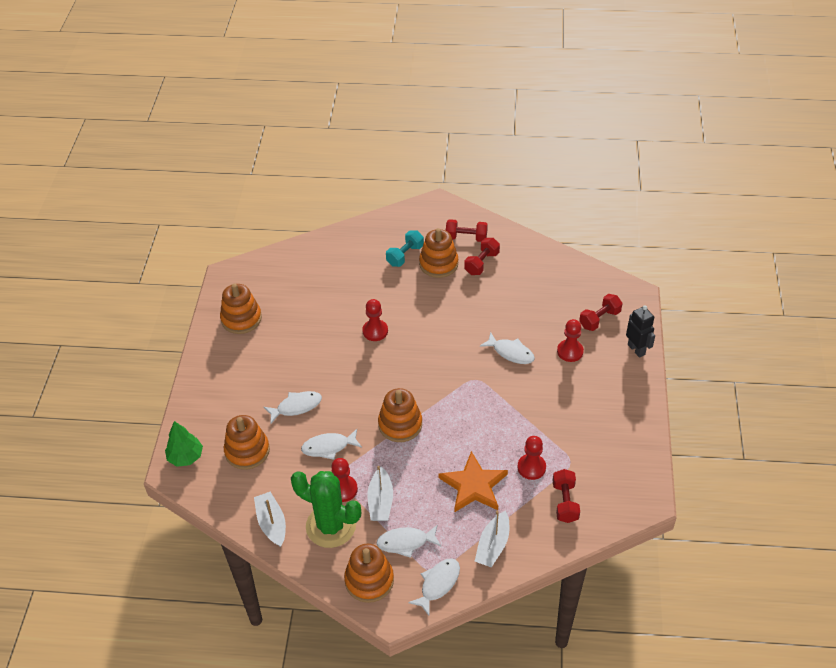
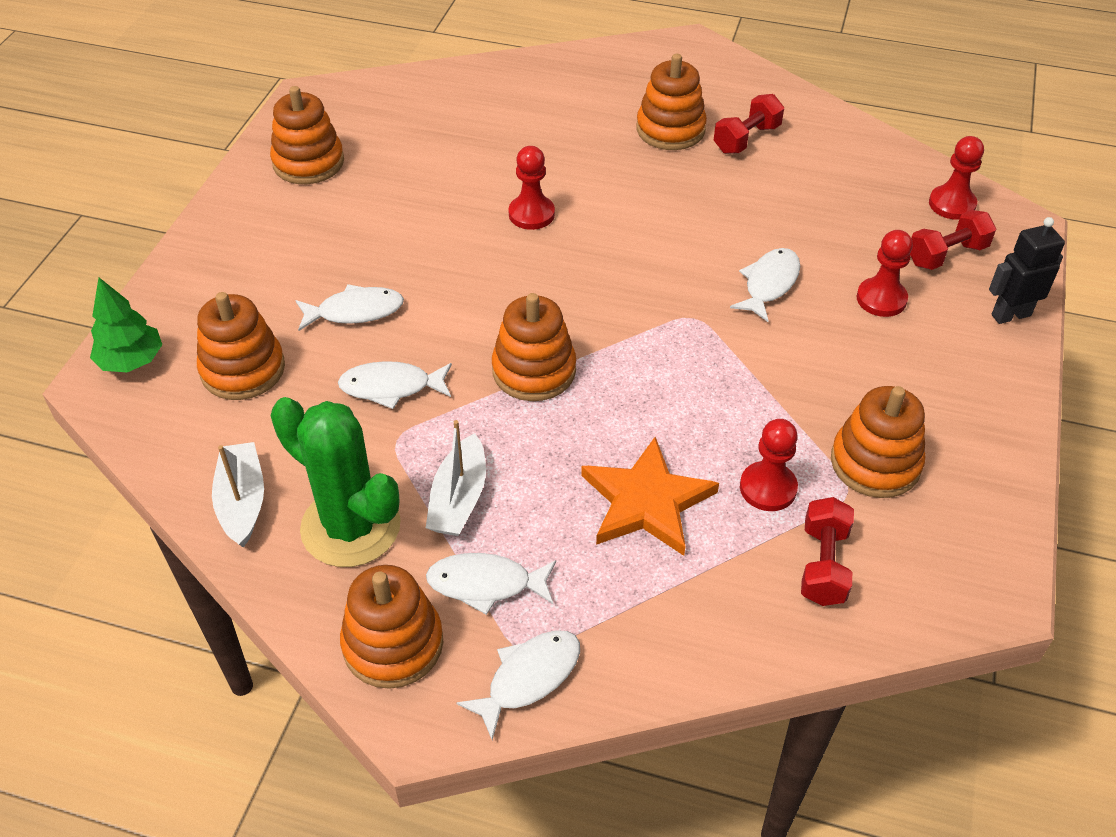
camera: 10 degrees right, 0 degrees up
(343, 489) = (394, 465): red pawn -> red pawn (952, 204)
(405, 255) = (615, 109): turquoise dumbbell -> none
(466, 238) = (728, 98): red dumbbell -> none
(493, 545) = (659, 622): white boat -> none
(511, 352) = (769, 284): white fish -> white fish turned 105 degrees counterclockwise
(581, 444) = (875, 463): none -> orange stacking toy
(636, 349) = (1010, 315): black robot -> black robot turned 90 degrees counterclockwise

